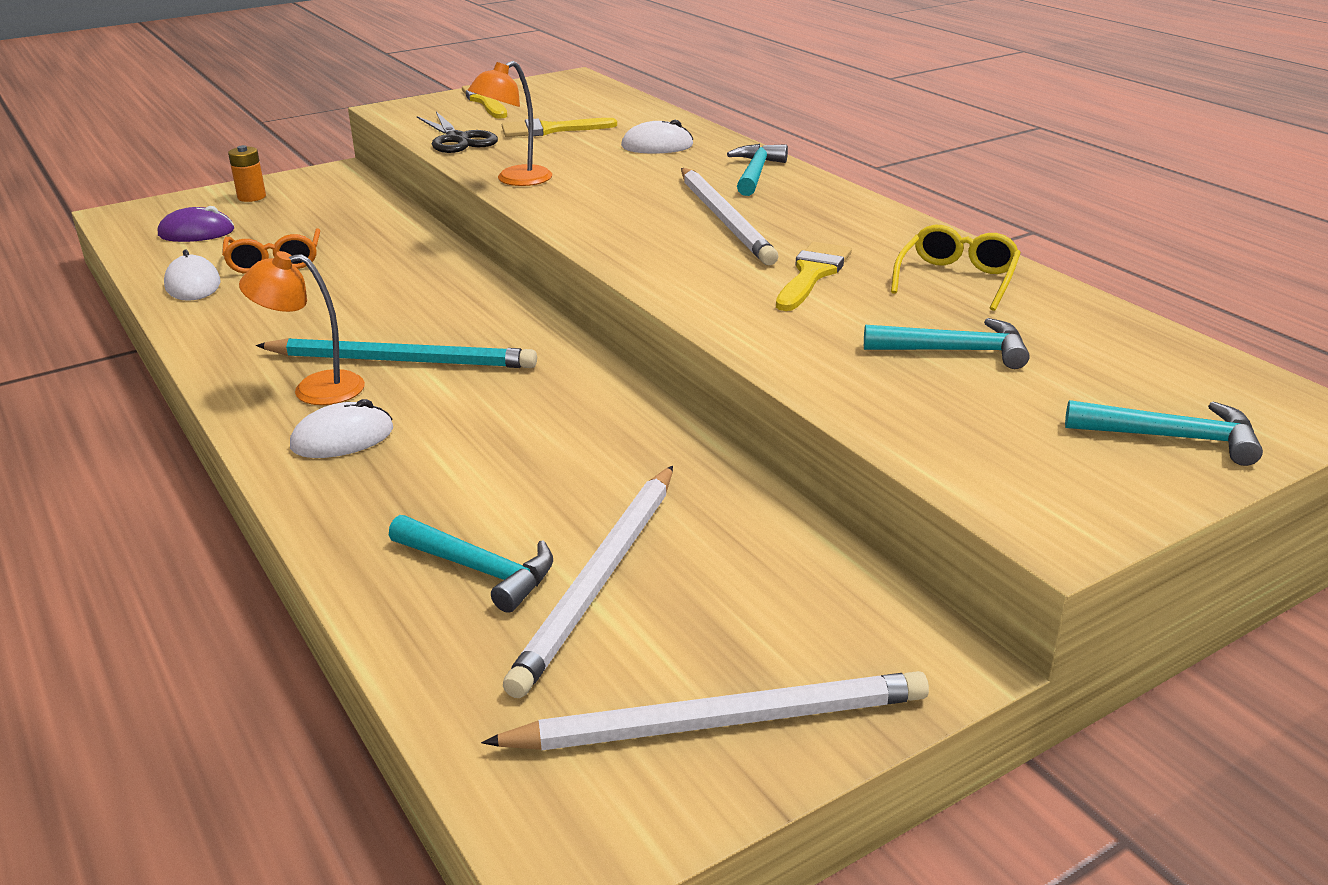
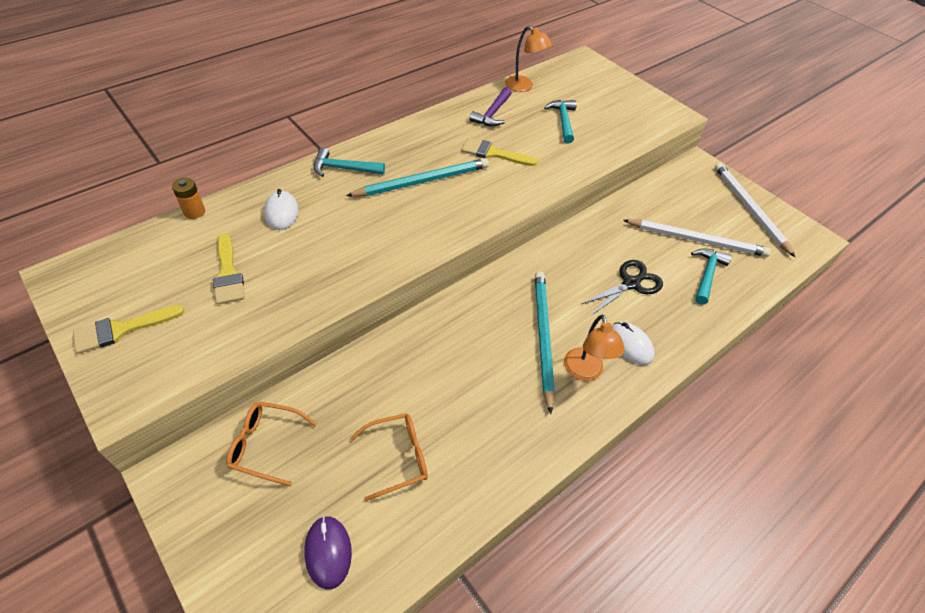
camera: 100 degrees left, 20 degrees up
(193, 284) = (445, 505): white mouse -> none
(251, 197) = (233, 535): orange battery -> orange battery (194, 212)
(341, 204) = (266, 445): none -> orange glasses
(458, 139) = (242, 331): black scissors -> black scissors (631, 283)
(515, 180) = (349, 280): orange lamp -> orange lamp (524, 86)
(725, 219) = (422, 181): white pencil -> turquoise pencil
(956, 279) = (492, 113): yellow glasses -> purple hammer
(1171, 438) = (612, 86): turquoise hammer -> none

